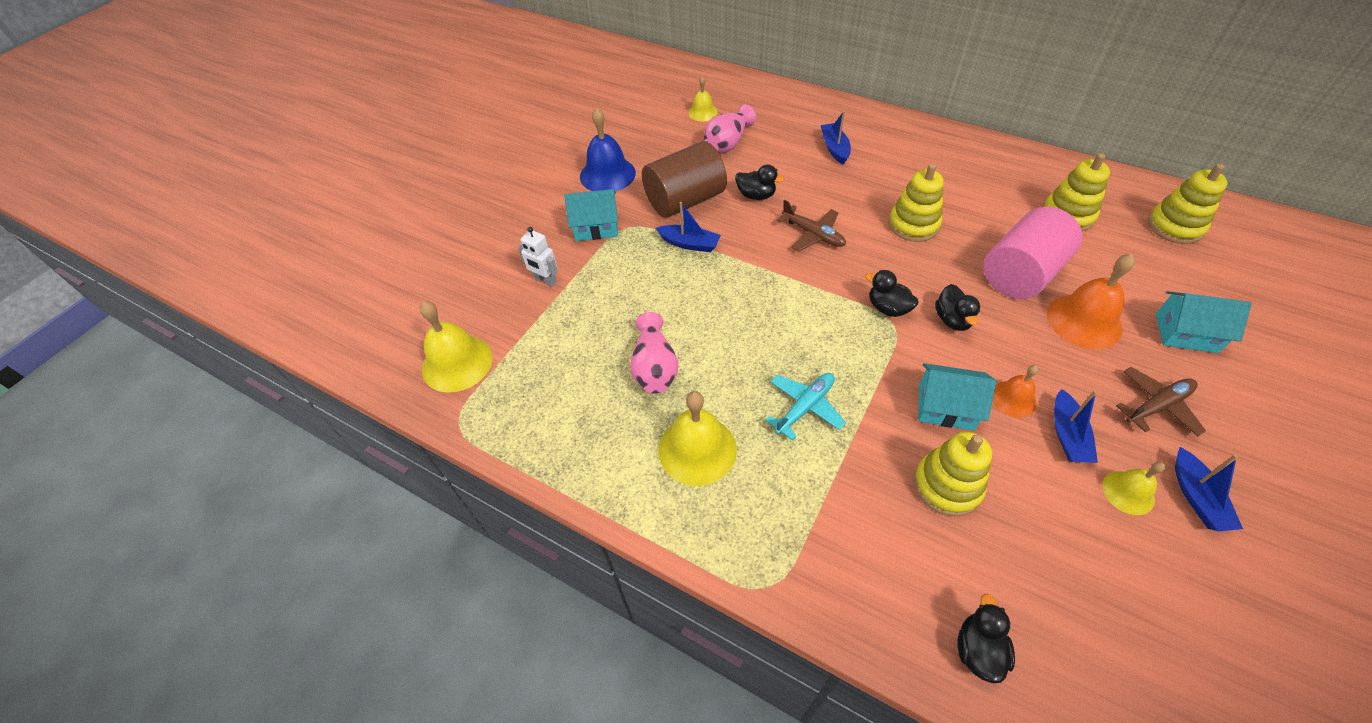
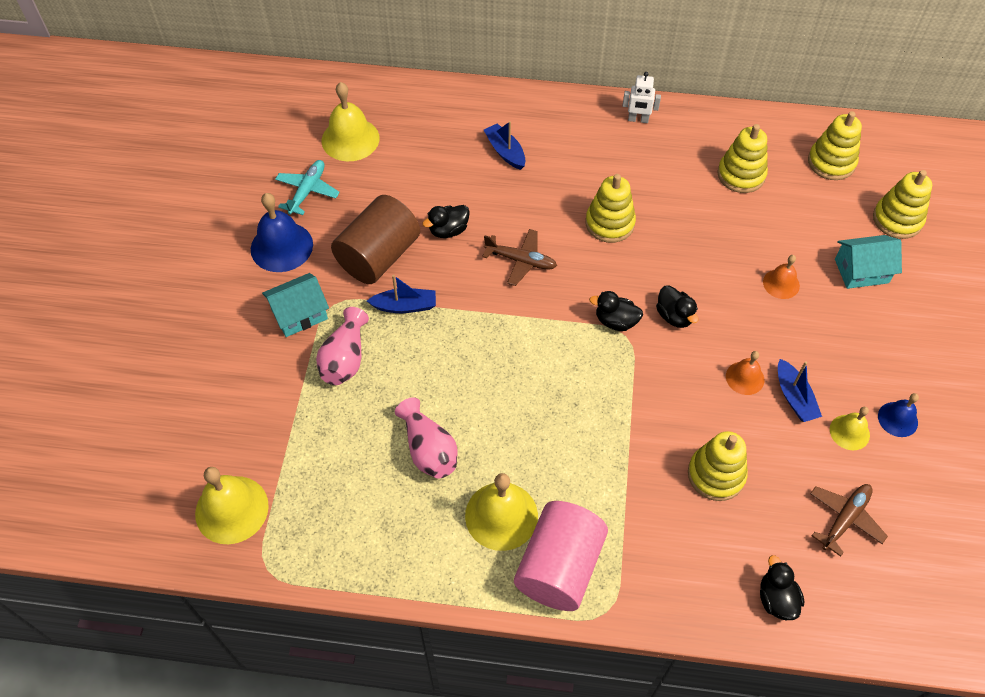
camera: 25 degrees left, 5 degrees up
(545, 280) = (276, 392): white robot -> white robot (638, 120)
(703, 112) = (350, 139): yellow bell -> yellow bell, size x1.75
(728, 143) = (393, 172): pink vase -> pink vase (345, 359)
(756, 195) = (448, 230): black duck -> black duck turned 150 degrees clockwise
(805, 407) = (578, 443): turquoise plane -> turquoise plane (307, 191)
(946, 407) = (694, 404): turquoise house -> none
(1020, 274) = (718, 250): pink cylinder -> pink cylinder (559, 567)
(1084, 321) = (781, 283): orange bell -> orange bell, size x0.57
(1157, 406) = (854, 347): brown plane -> brown plane (845, 519)
(1196, 497) = (897, 419): blue boat -> blue bell
(1243, 295) = (897, 219): none -> yellow stacking toy

